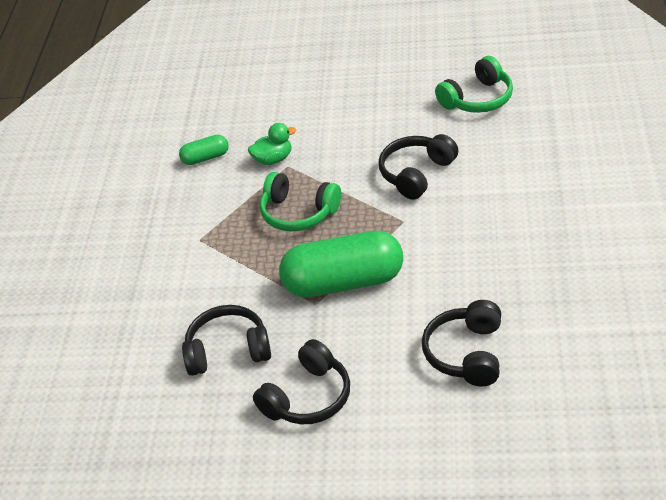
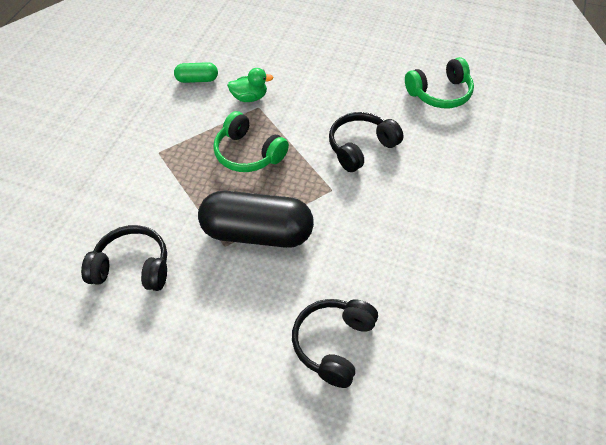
camera: 10 degrees right, 10 degrees up
(308, 398) = (177, 340): black headphones -> none
(344, 282) = (257, 233): green capsule -> black capsule

